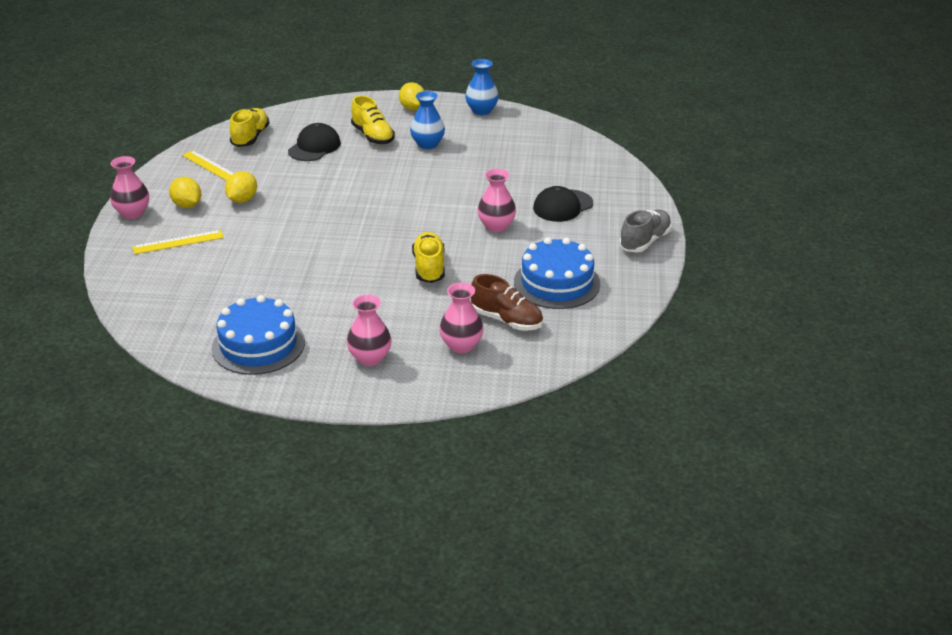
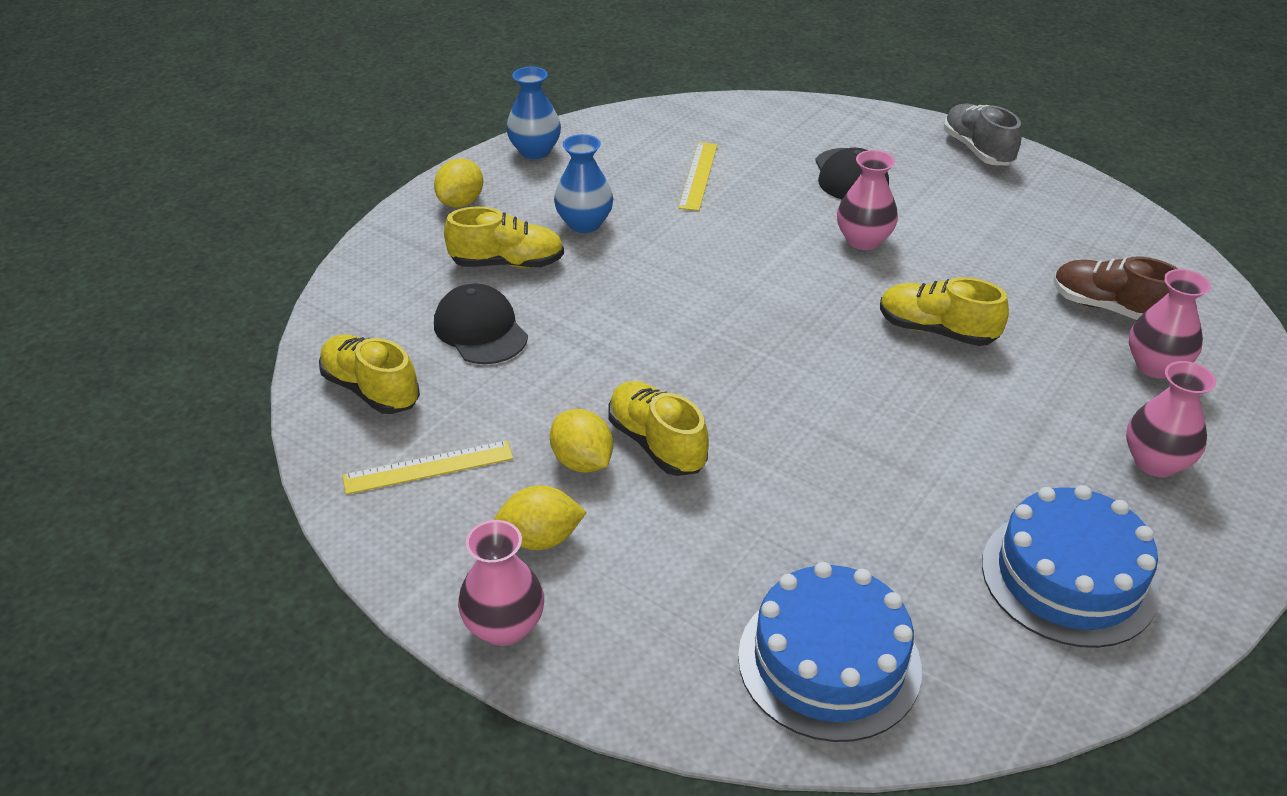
camera: 60 degrees left, 5 degrees up
(178, 242) = (666, 589): yellow ruler -> yellow ruler (698, 176)
(269, 214) = (656, 444): none -> yellow shoe
(412, 108) = (461, 202): yellow lemon -> yellow lemon turned 75 degrees counterclockwise
(507, 320) = (1108, 308): brown shoe -> brown shoe turned 120 degrees counterclockwise
(556, 283) = (1037, 241): blue cake -> blue cake (829, 661)

